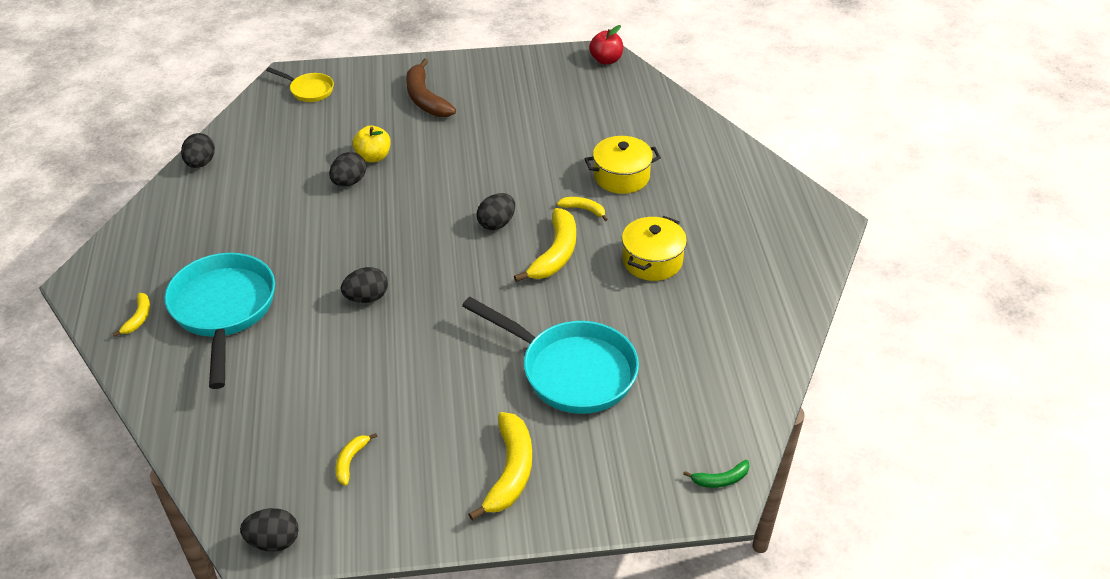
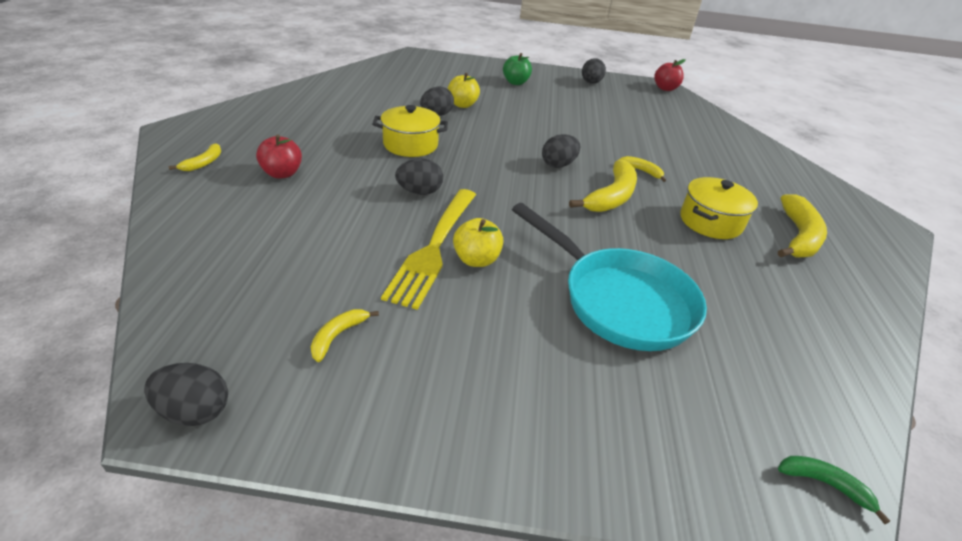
camera: 10 degrees right, 5 degrees down
(200, 163) = (323, 83): black egg -> black egg (591, 83)
(223, 310) = (282, 173): turquoise pan -> red apple
(309, 90) = (427, 63): yellow pan -> none
(400, 358) = (434, 247): none -> yellow fork
(425, 99) = (515, 82): brown banana -> green apple
(441, 361) = (476, 260): none -> yellow apple
(510, 471) = (529, 397): yellow banana -> yellow banana (798, 236)
(621, 176) = (678, 156): yellow pot -> yellow pot (410, 145)
(721, 479) = (824, 484): green banana -> green banana turned 150 degrees counterclockwise

